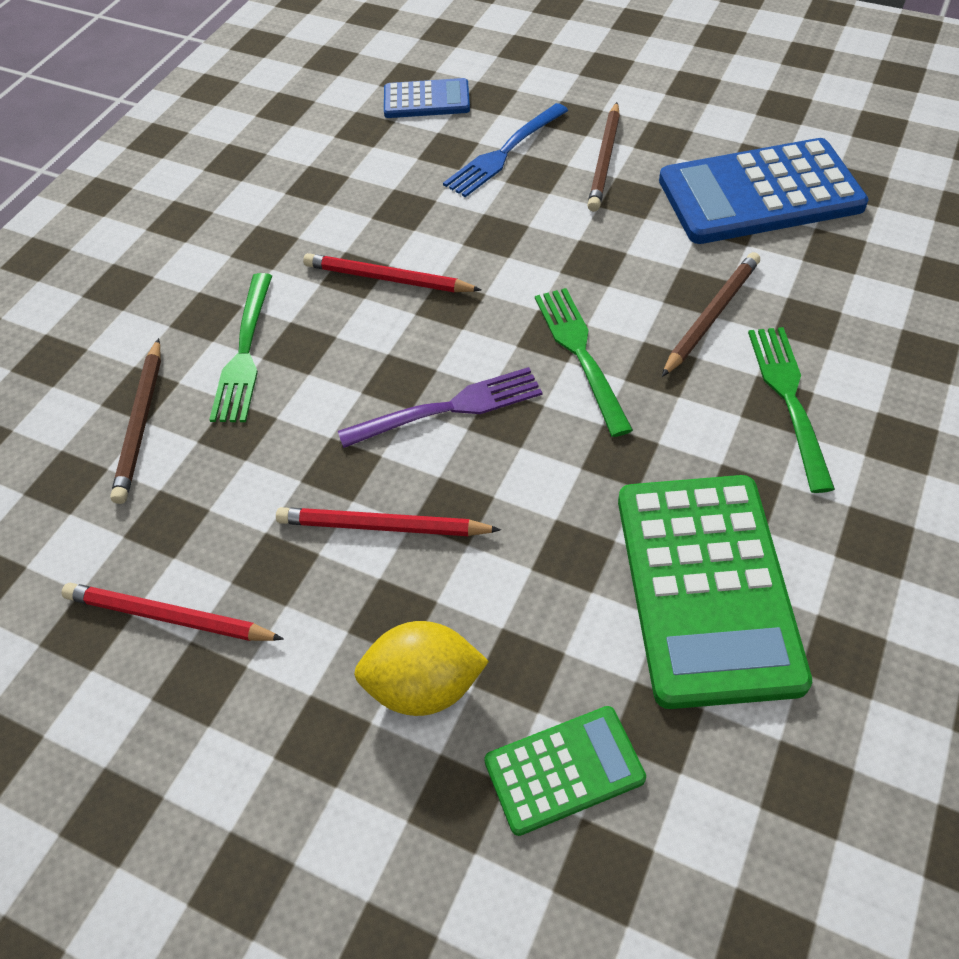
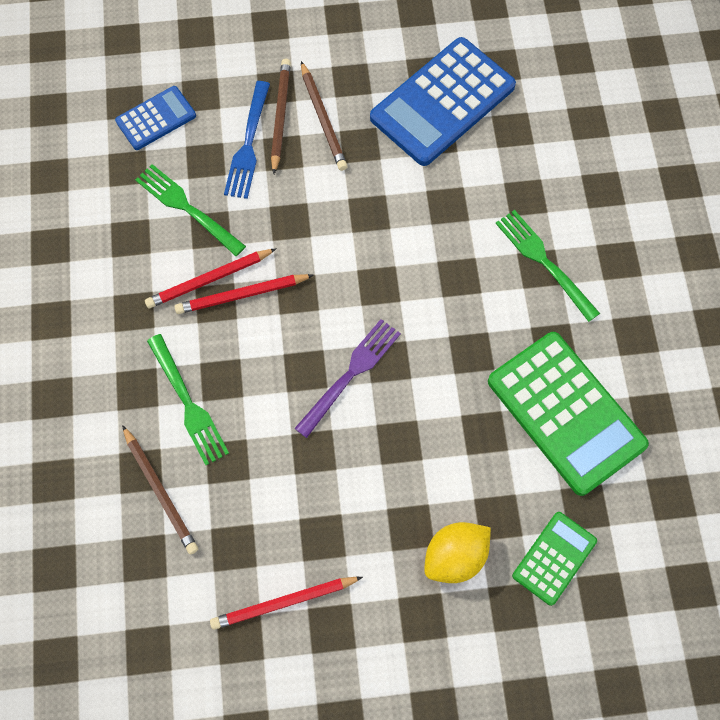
camera: 35 degrees left, 15 degrees up
(383, 526) = (366, 475): red pencil -> red pencil (209, 279)
(580, 354) = (405, 291): green fork -> green fork (187, 208)
(711, 316) = (467, 221): brown pencil -> brown pencil (280, 116)

